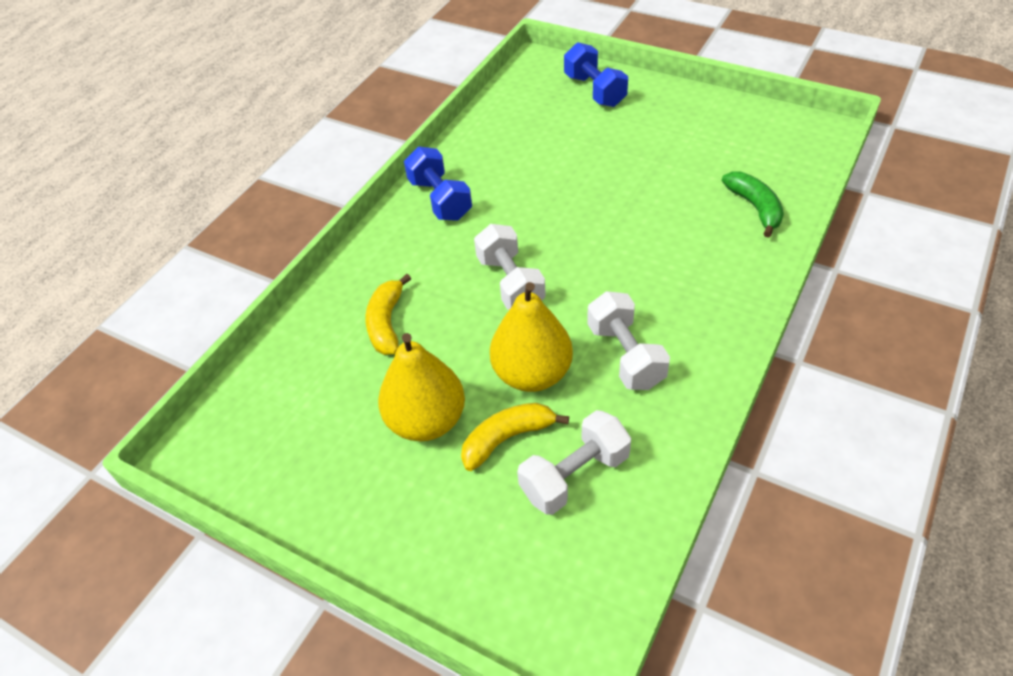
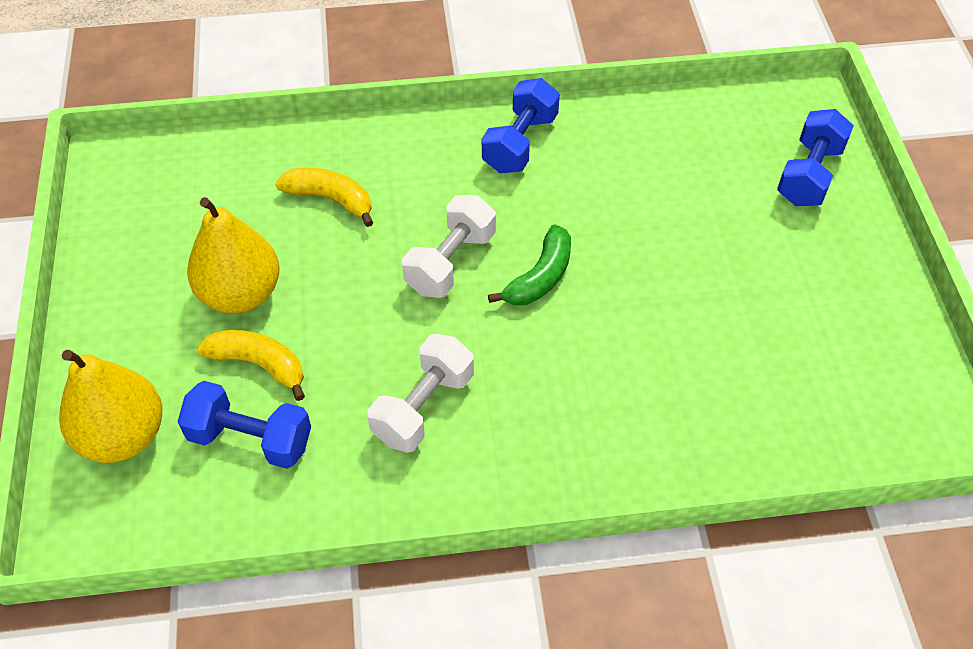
camera: 50 degrees right, 5 degrees up
(386, 323) = (330, 199): yellow banana -> yellow banana turned 60 degrees clockwise
(532, 374) = (347, 342): yellow pear -> yellow pear (123, 436)
(574, 475) = (250, 439): white dumbbell -> blue dumbbell
(755, 207) = (740, 423): green banana -> green banana (540, 277)

